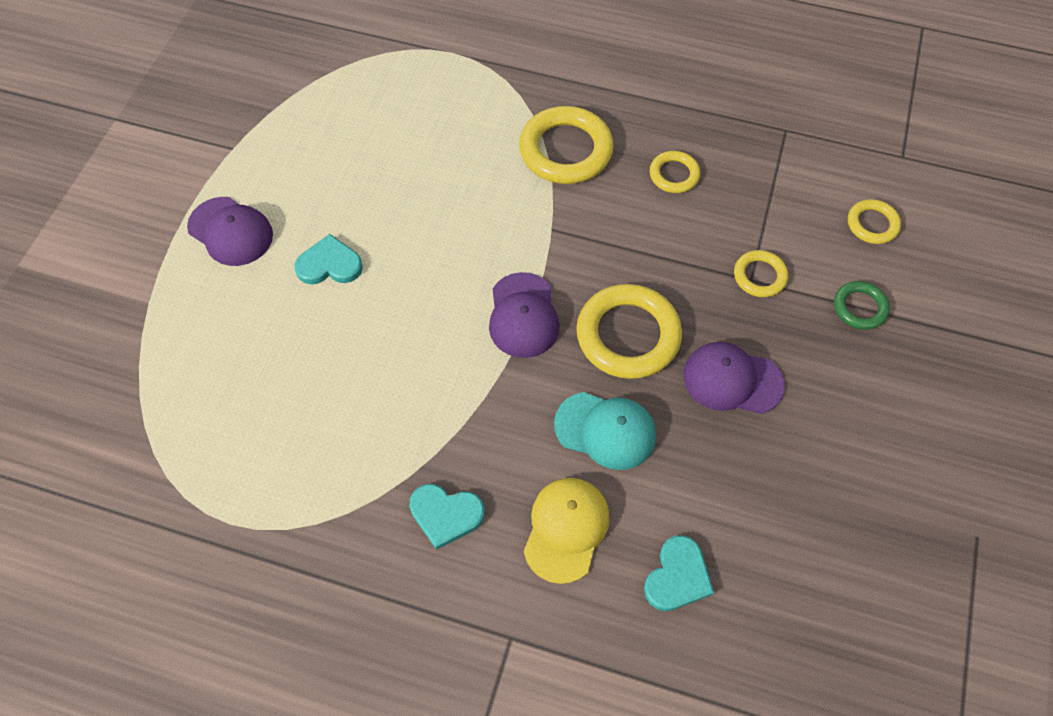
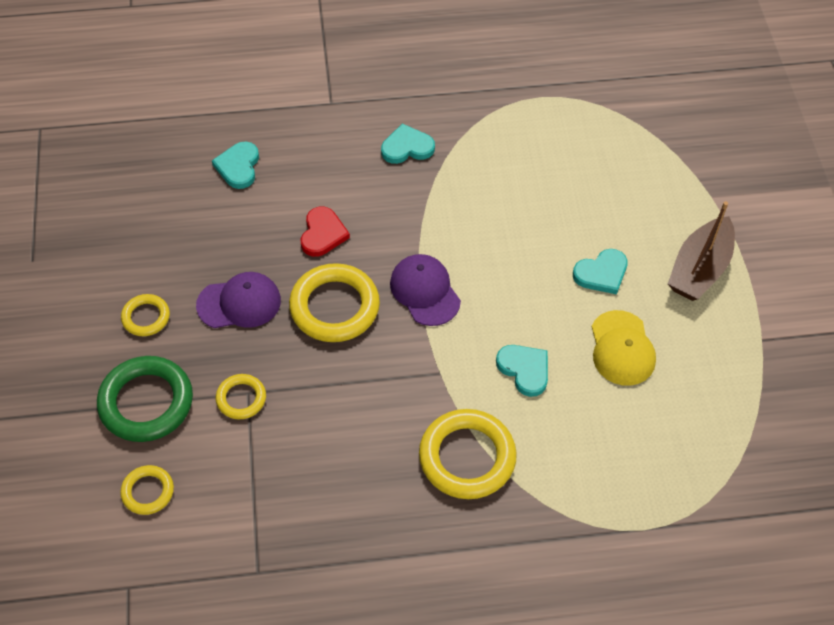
camera: 155 degrees right, 5 degrees down
(231, 231) = (699, 269): purple cap -> brown boat
(469, 202) = (524, 370): none -> turquoise heart
(566, 529) = (323, 166): yellow cap -> yellow cap (622, 348)
(605, 430) = (323, 234): turquoise cap -> red heart
(674, 175) = (353, 471): yellow ring -> yellow ring (146, 317)
(859, 308) = (146, 402): green ring -> green ring, size x1.88

